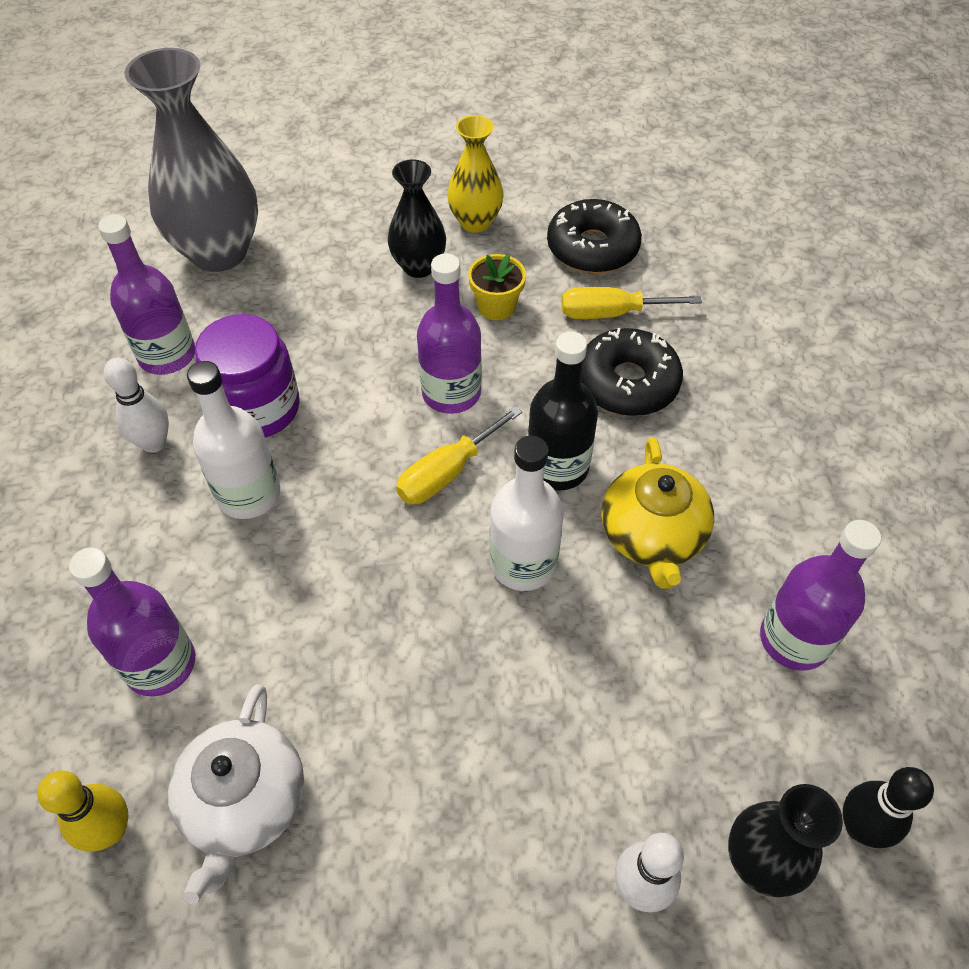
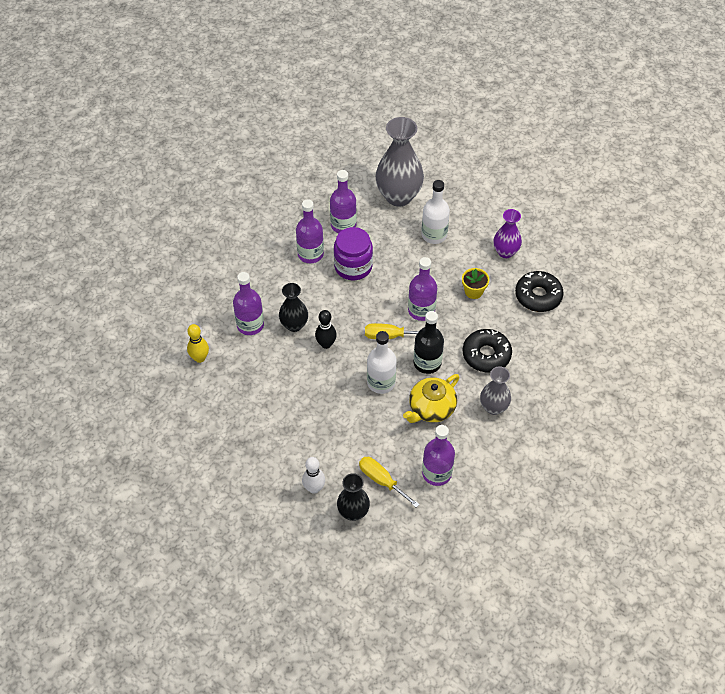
camera: 45 degrees right, 0 degrees up
(154, 443) = (310, 254): white bowling pin -> purple bottle
(245, 802) = (237, 380): white teapot -> none
(249, 494) = (322, 294): white bottle -> white bottle (434, 235)
(419, 266) = (463, 255): black vase -> black vase (294, 325)
(475, 222) = (505, 252): yellow vase -> purple vase
(611, 313) = (512, 326): yellow screwdriver -> yellow screwdriver (382, 481)
(735, 452) = (493, 407): none -> grey vase
(859, 827) = (390, 530): black bowling pin -> black bowling pin (326, 344)

